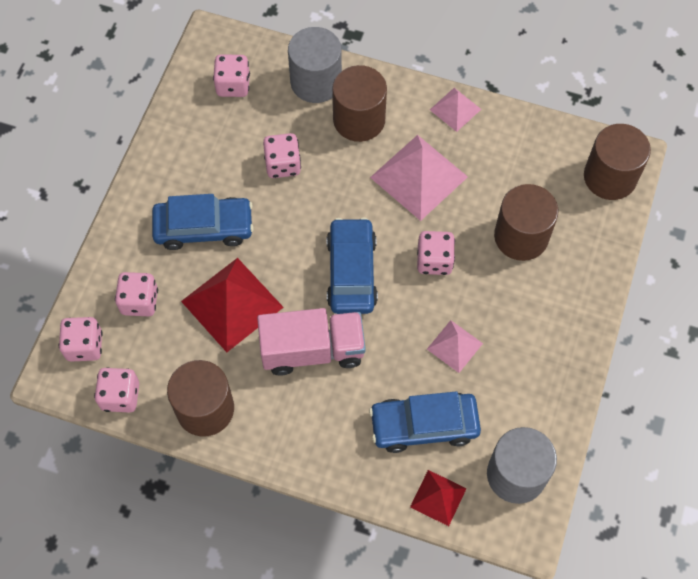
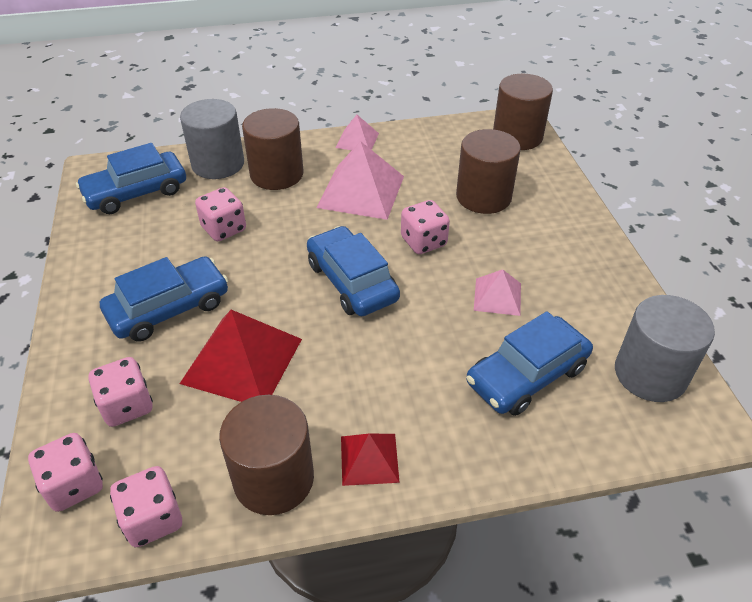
camera: 30 degrees left, 20 degrees down
(233, 85) = (136, 192): pink dice -> blue car
(312, 350) = (360, 362): pink truck -> none
(438, 497) = (598, 434): red pyramid -> red pyramid (369, 459)

